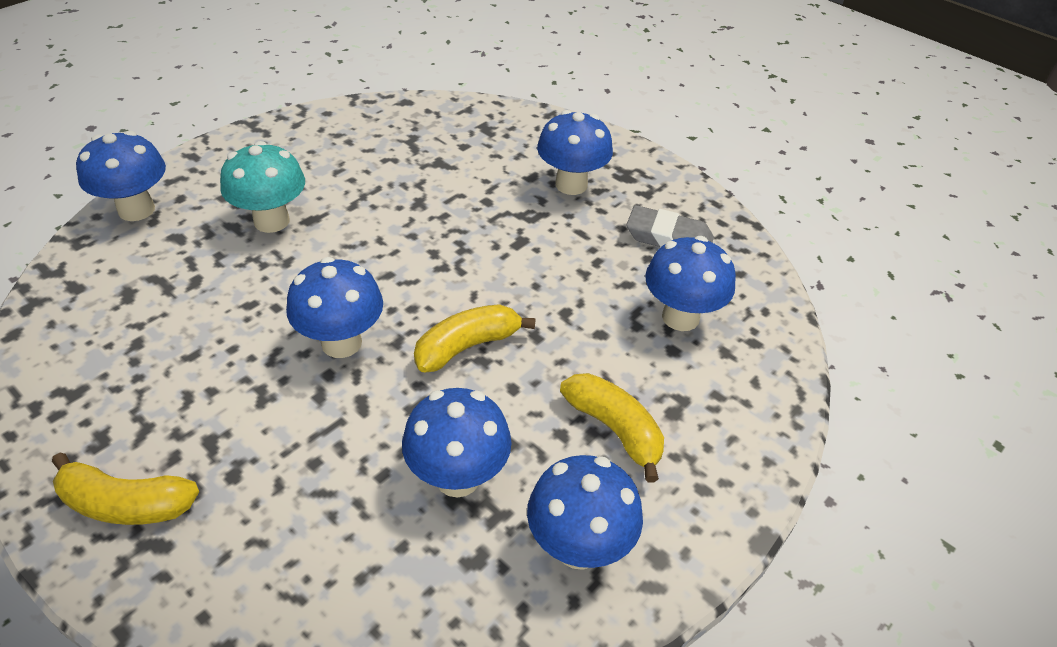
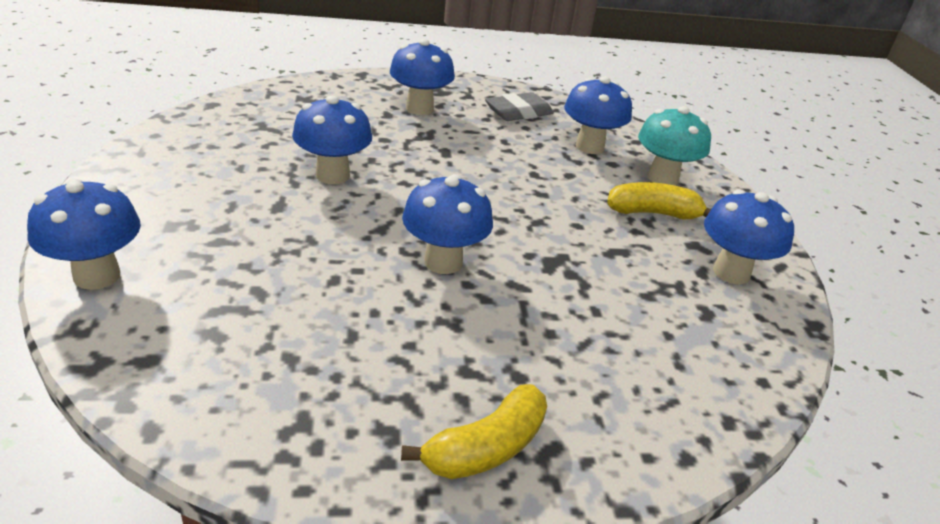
camera: 50 degrees left, 10 degrees down
(271, 221) = (248, 222): turquoise mushroom -> turquoise mushroom (662, 178)
(457, 477) = (632, 283): blue mushroom -> blue mushroom (332, 175)
(467, 346) = (518, 219): yellow banana -> none

